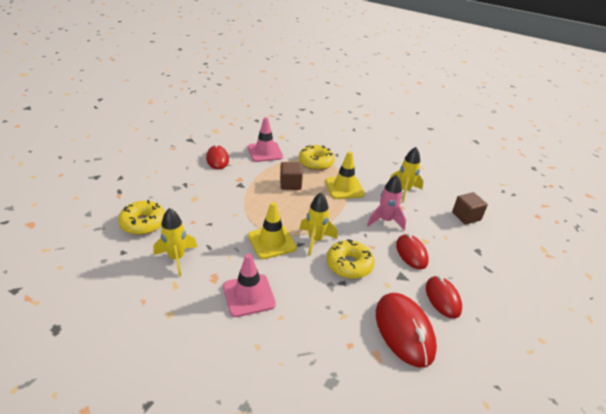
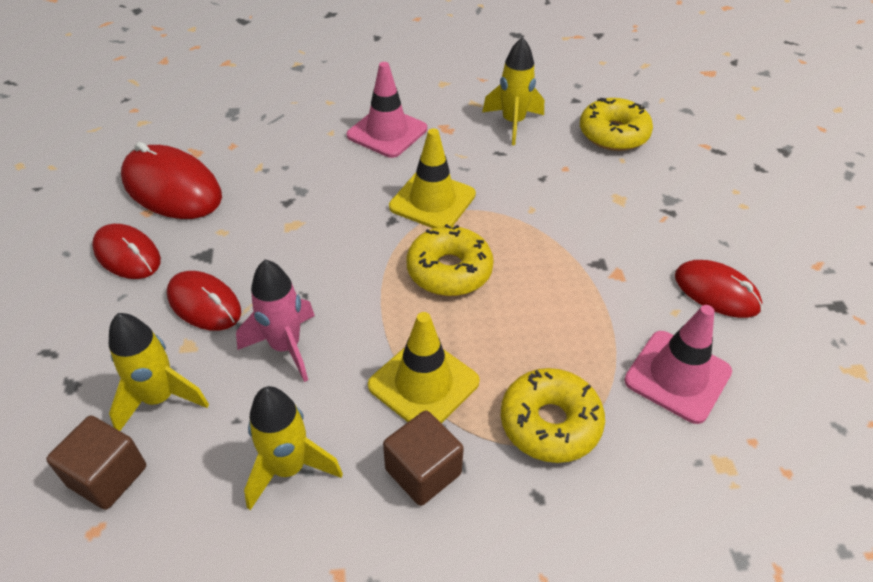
camera: 145 degrees right, 10 degrees up
(290, 184) = (527, 321): brown cube -> brown cube (423, 471)
(315, 240) = (375, 238): yellow rocket -> yellow rocket (160, 398)
(349, 265) = (295, 229): yellow donut -> yellow donut (449, 270)

